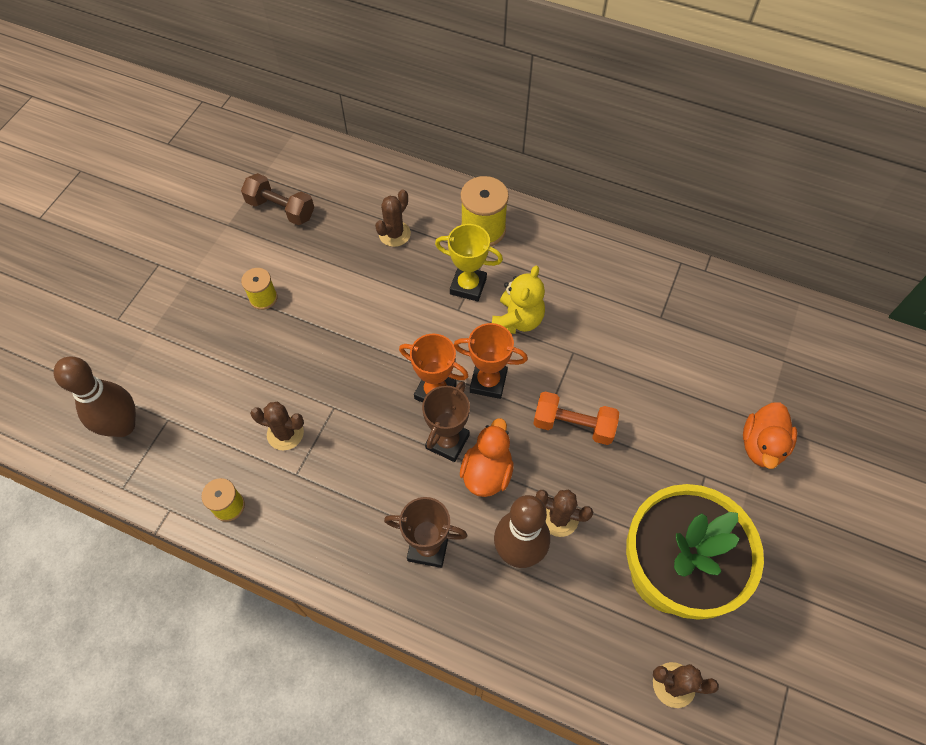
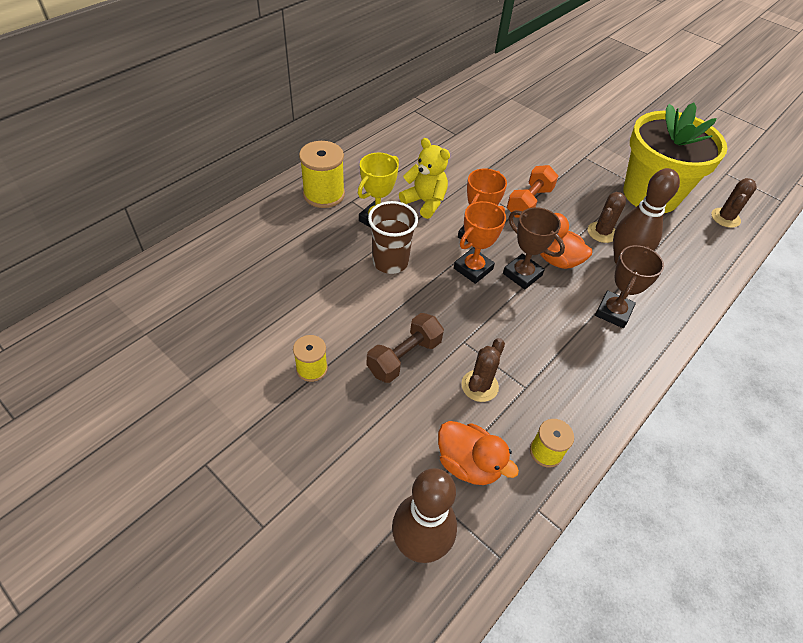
camera: 75 degrees left, 10 degrees down
(281, 209) = (203, 327): brown dumbbell -> brown dumbbell (404, 357)
(394, 234) = (293, 249): brown cactus -> none
(413, 316) = (390, 262): none -> brown cup
(762, 446) = (569, 127): orange duck -> orange duck (468, 464)

